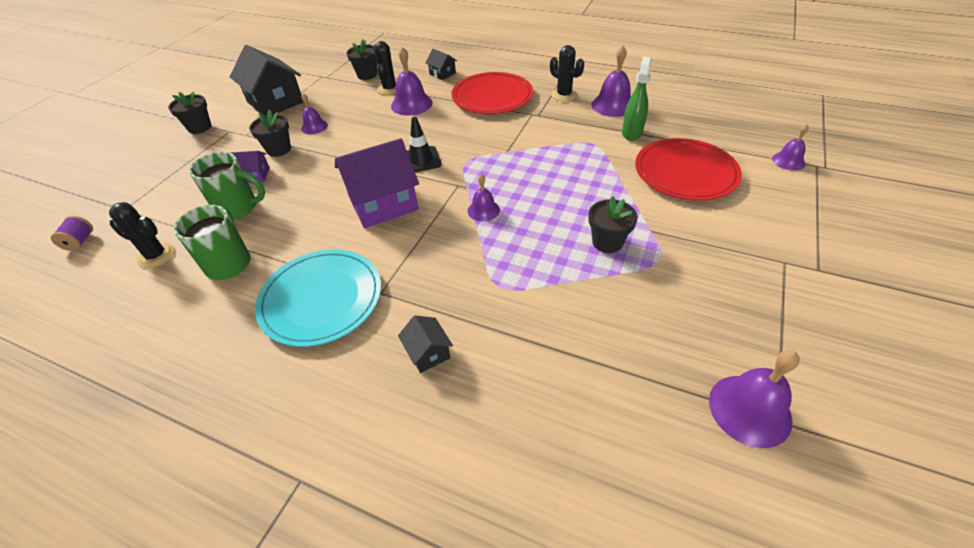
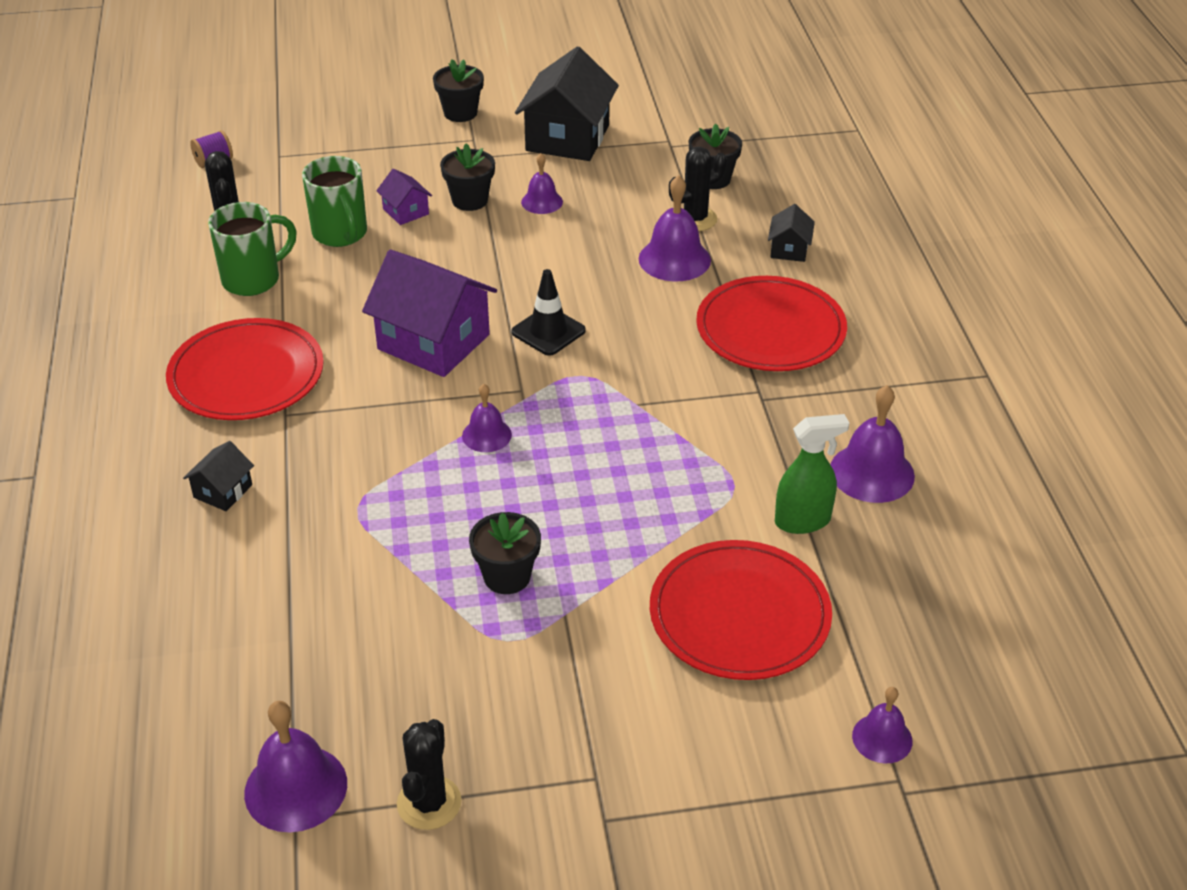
camera: 55 degrees right, 5 degrees down
(321, 299) = (246, 375): turquoise plate -> red plate
(564, 95) = (850, 405): black cactus -> black cactus (429, 803)

